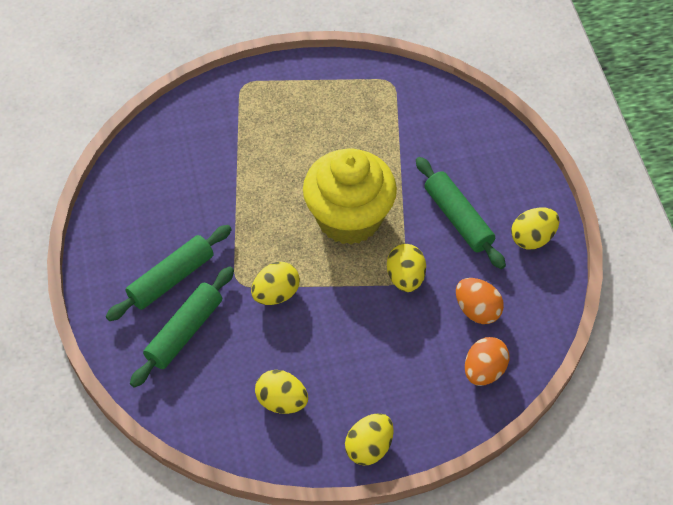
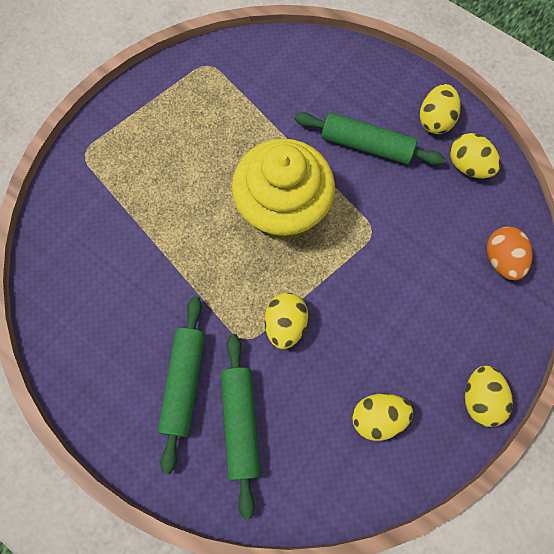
camera: 40 degrees left, 15 degrees up
(405, 278) = (373, 227): yellow egg -> yellow egg (468, 166)
(477, 310) = (451, 212): orange egg -> none

